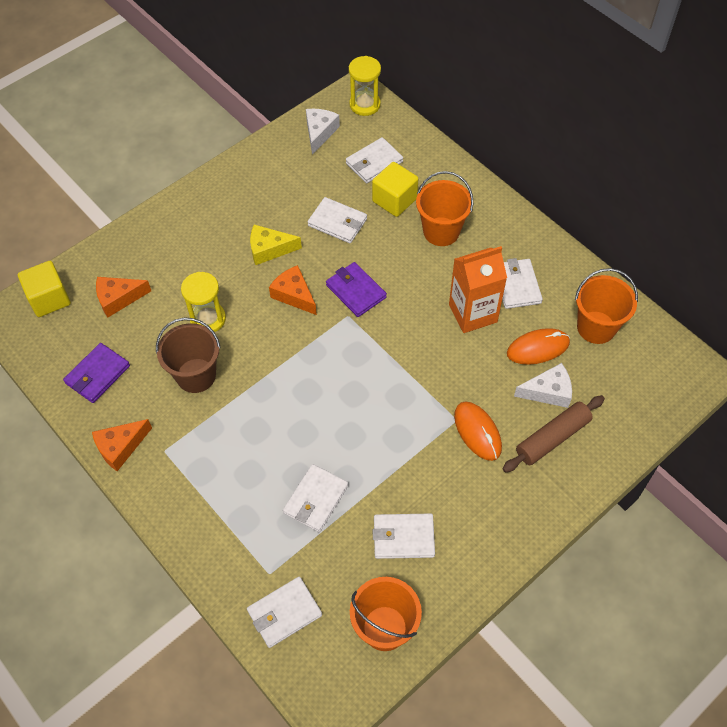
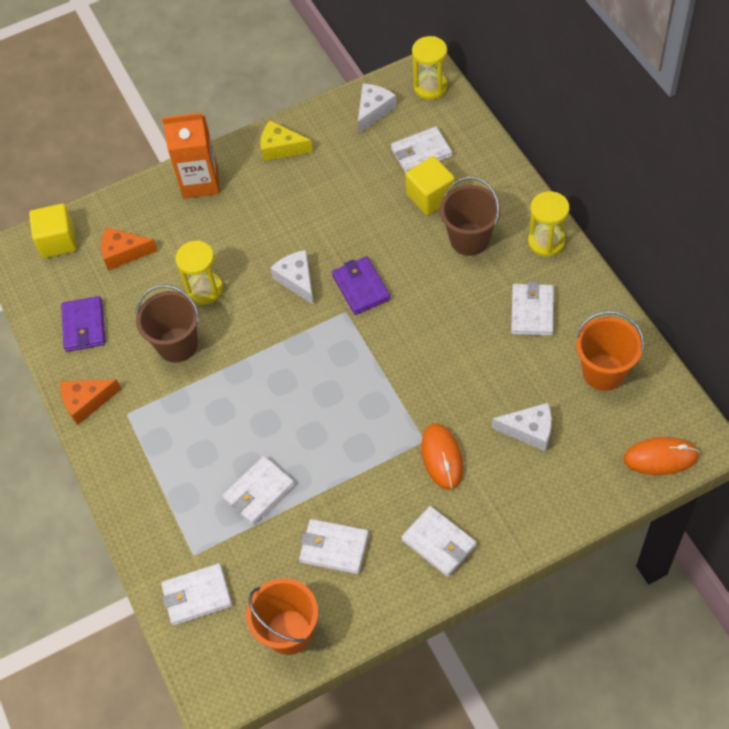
camera: 20 degrees right, 0 degrees up
(97, 374) = (84, 326): purple wallet -> purple wallet turned 60 degrees counterclockwise
(269, 249) = (286, 228): yellow cheese -> yellow cheese (281, 148)
(294, 295) = (297, 280): orange cheese -> white cheese
(337, 222) = (363, 211): white wallet -> white wallet (439, 543)
(441, 231) = (469, 239): orange bucket -> brown bucket
(473, 313) = (476, 332): orange carton -> orange carton (200, 182)
(509, 222) = (546, 242): none -> yellow hourglass
(538, 348) = (533, 382): orange mouse -> orange mouse (660, 458)
(552, 438) = (518, 479): brown rolling pin -> none

